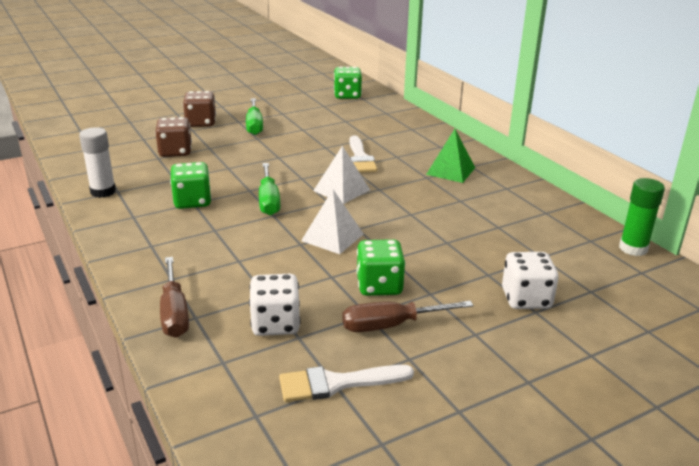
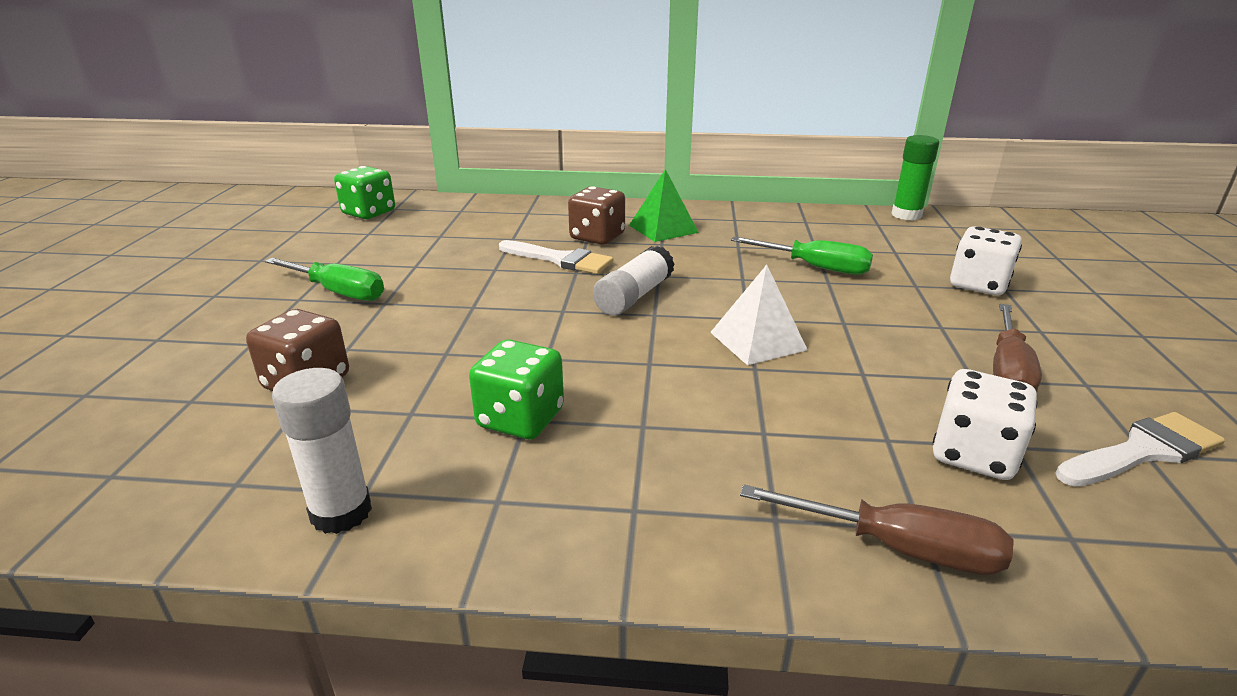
camera: 55 degrees left, 0 degrees up
(201, 123) = (241, 329): brown dice -> brown dice (597, 237)
(269, 201) = (602, 353): green screwdriver -> green screwdriver (816, 268)
(337, 383) = (1142, 451): white brush -> white brush turned 135 degrees counterclockwise
(342, 190) = (634, 296): white pyramid -> white glue stick
(379, 286) = (907, 350): green dice -> none

